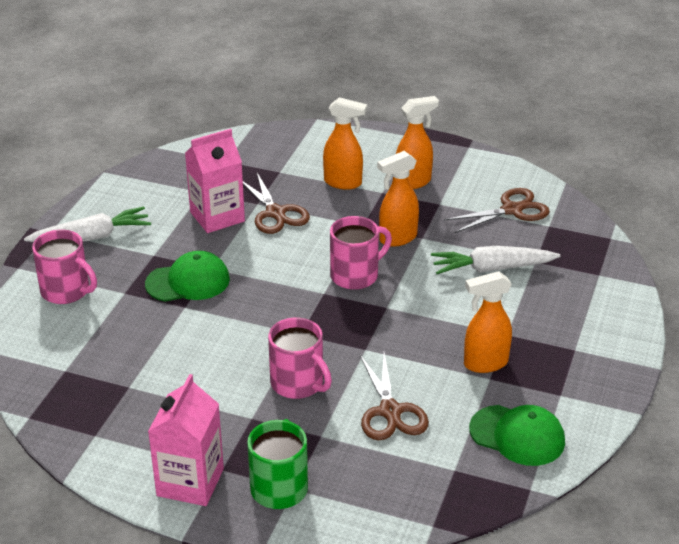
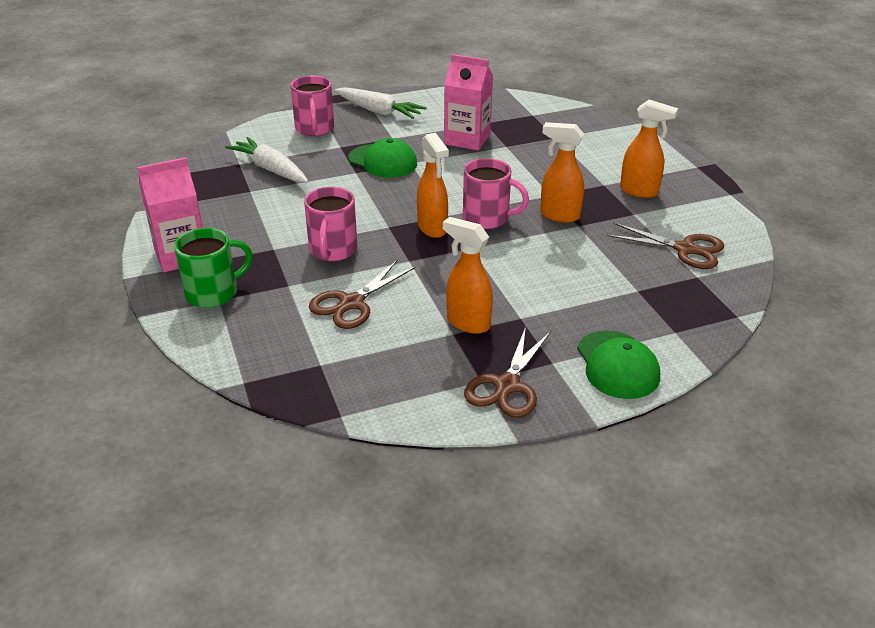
camera: 50 degrees right, 0 degrees up
(275, 213) = (507, 157): brown scissors -> brown scissors (507, 386)
(343, 183) = (586, 165): orange spray bottle -> orange spray bottle (432, 228)
(492, 268) = (593, 274): white carrot -> white carrot (271, 169)
(517, 435) = (399, 379): green cap -> green cap (617, 365)

